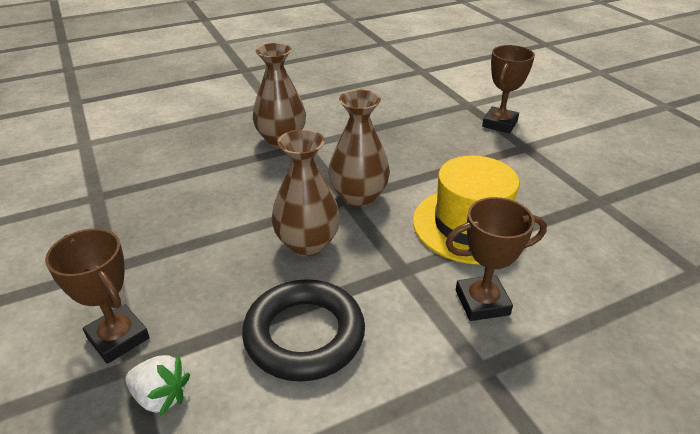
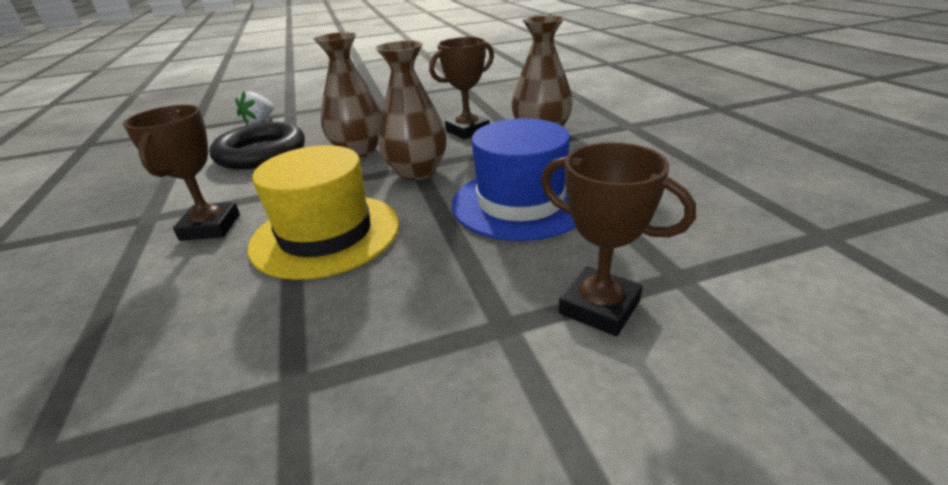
camera: 100 degrees right, 5 degrees down
(118, 338) = (314, 108): brown trophy -> brown trophy (467, 131)
(405, 146) = (520, 202): none -> blue hat

